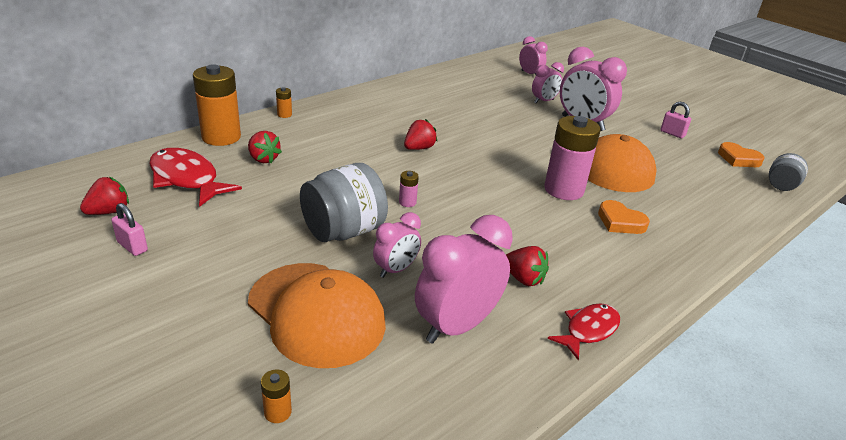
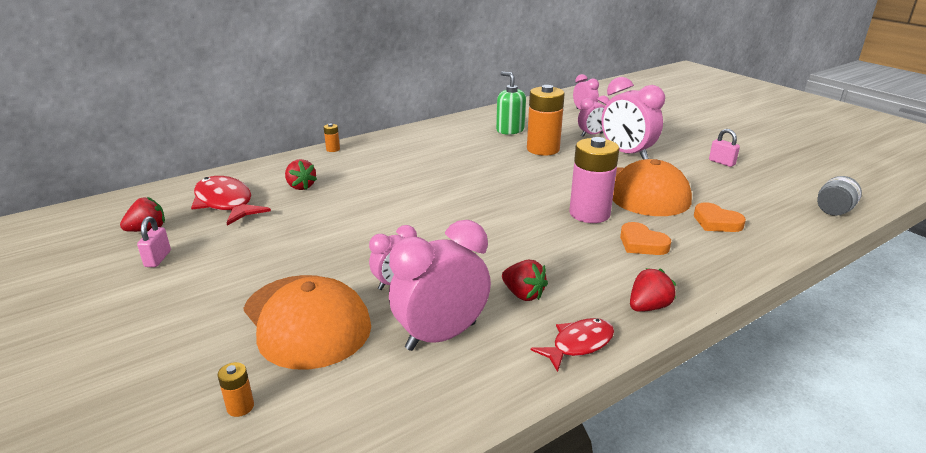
camera: 10 degrees right, 5 degrees down
(132, 246) = (158, 259): pink padlock -> pink padlock turned 45 degrees clockwise
(221, 137) = (268, 168): orange battery -> orange battery (543, 149)
(344, 231) = (356, 248): grey jar -> none
(407, 202) = (426, 224): pink battery -> none
(419, 148) = (452, 177): red strawberry -> red strawberry (648, 307)
(462, 94) = (510, 130): none -> green soap dispenser
(738, 159) = (790, 185): orange heart -> orange heart (716, 222)

